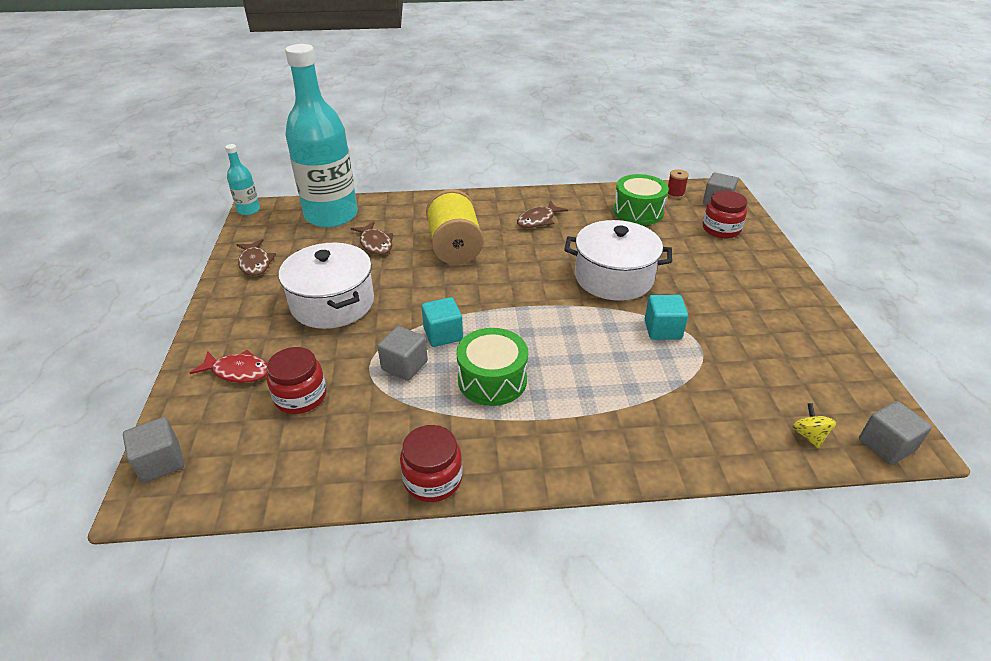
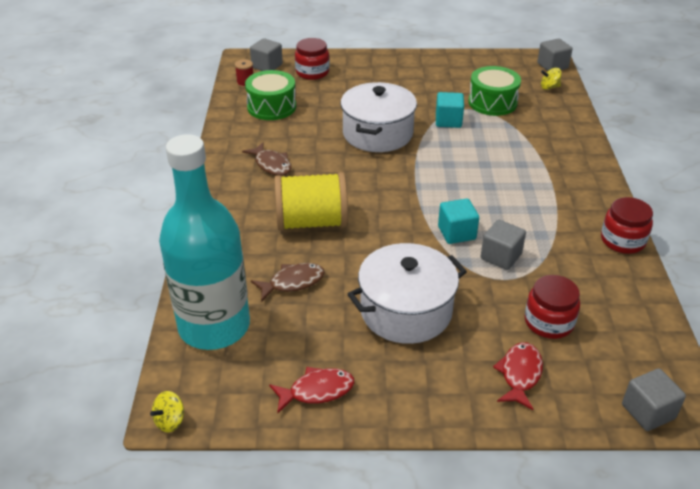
camera: 85 degrees left, 0 degrees up
(249, 210) = (170, 421): turquoise bottle -> yellow spinning top
(255, 263) = (317, 391): brown fish -> red fish
(492, 380) = (514, 207): green drum -> green drum (492, 102)

